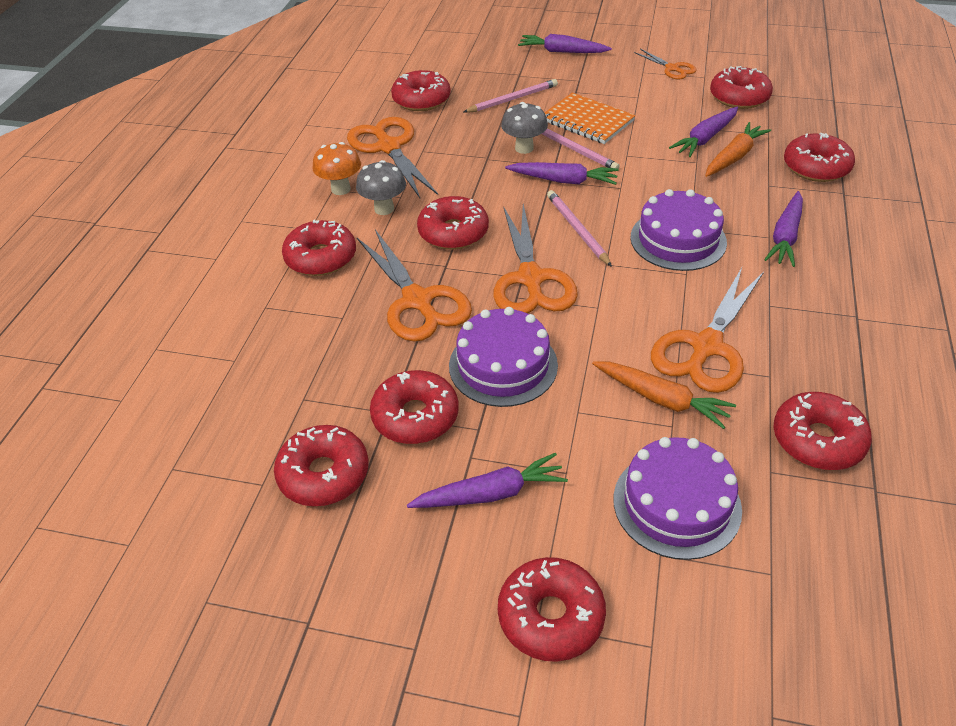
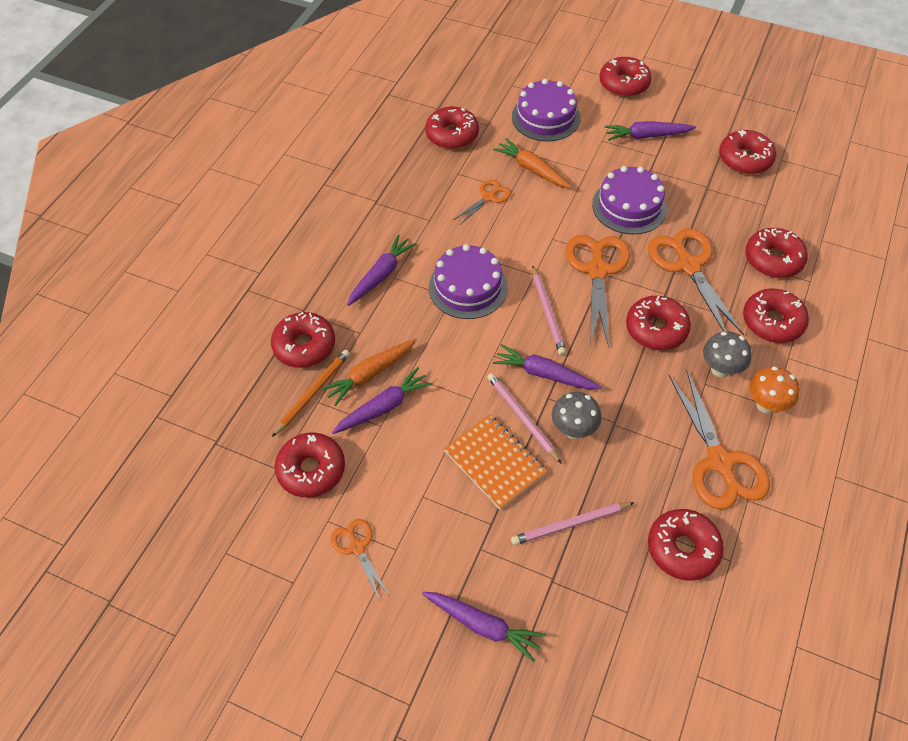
camera: 170 degrees left, 10 degrees up
(415, 416) = (690, 183): red donut -> red donut (773, 259)
(706, 347) = (488, 197): orange scissors -> orange scissors, size x0.53
(778, 138) = (313, 393): none -> orange pencil

